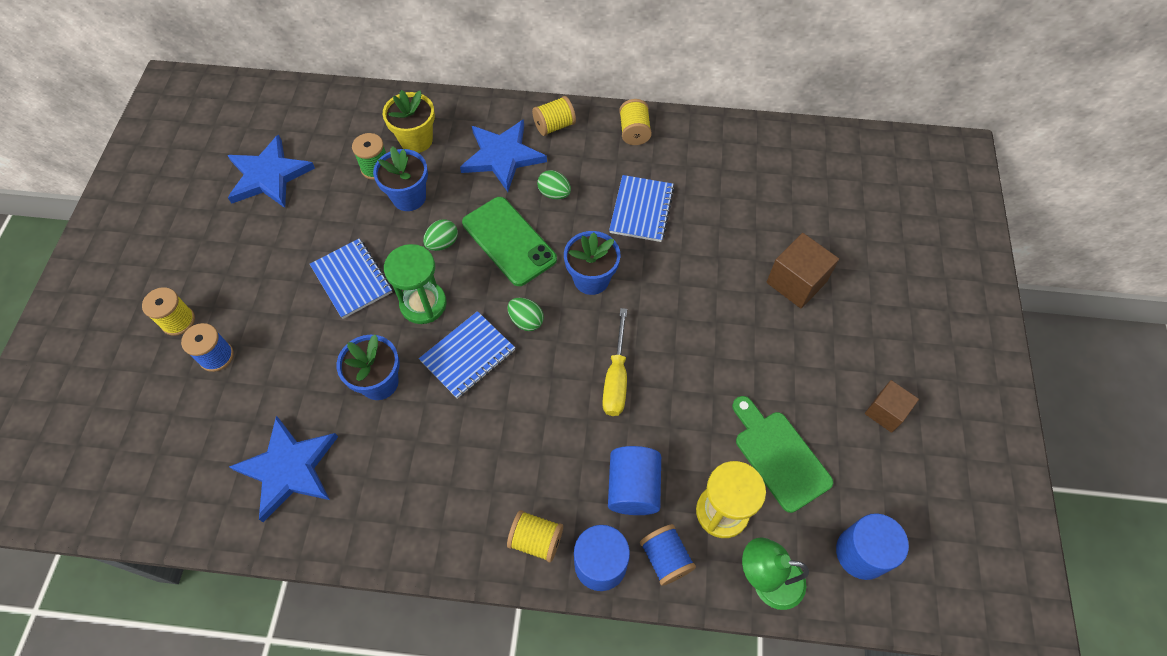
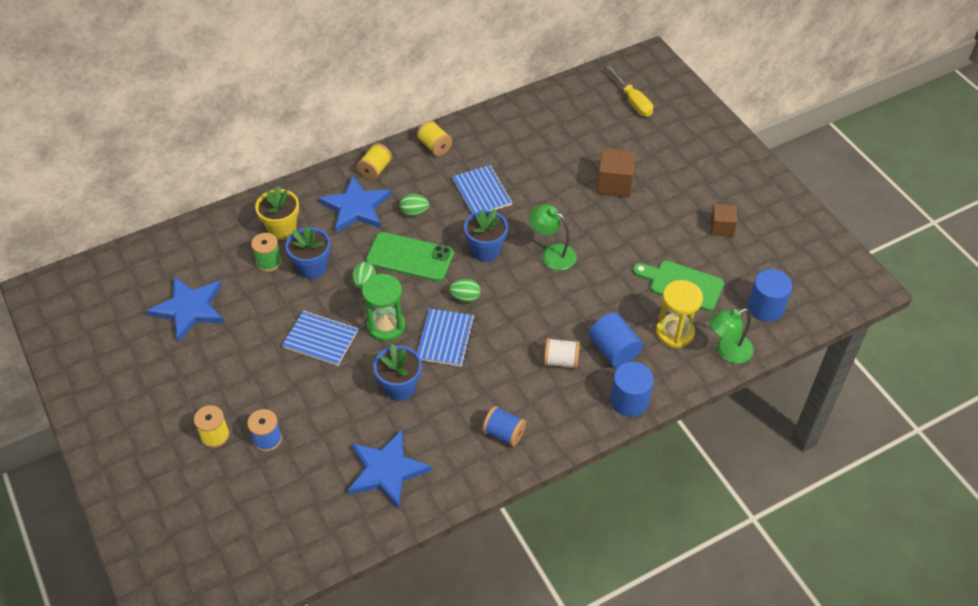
camera: 35 degrees left, 10 degrees down
(536, 540) = (581, 412): yellow spool -> none
(565, 461) = (561, 361): none -> white spool
(616, 378) = (551, 298): yellow screwdriver -> yellow screwdriver (632, 101)
(659, 325) = (552, 254): none -> green lamp
(665, 558) = (663, 375): blue spool -> blue spool (504, 433)

